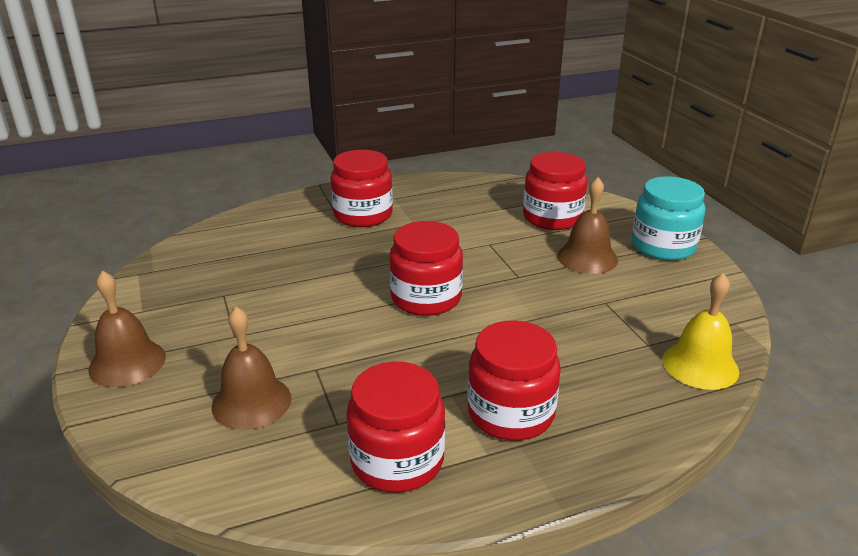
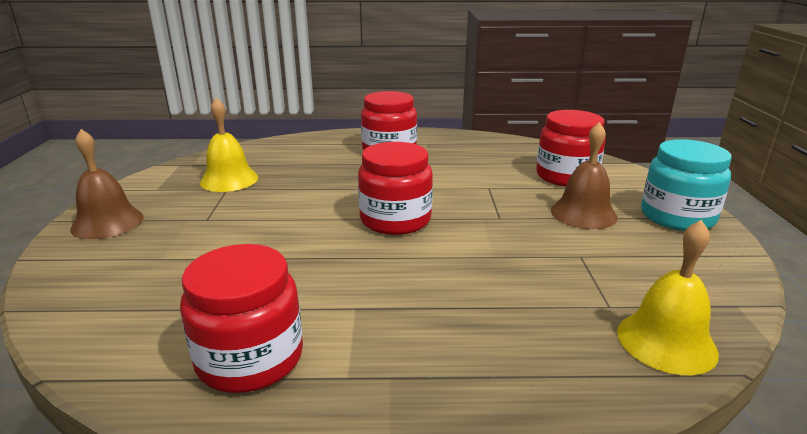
camera: 20 degrees right, 5 degrees down
(216, 283) = (229, 180): none -> yellow bell
(251, 402) = (170, 273): brown bell -> none
(510, 413) = (403, 340): red jar -> none

